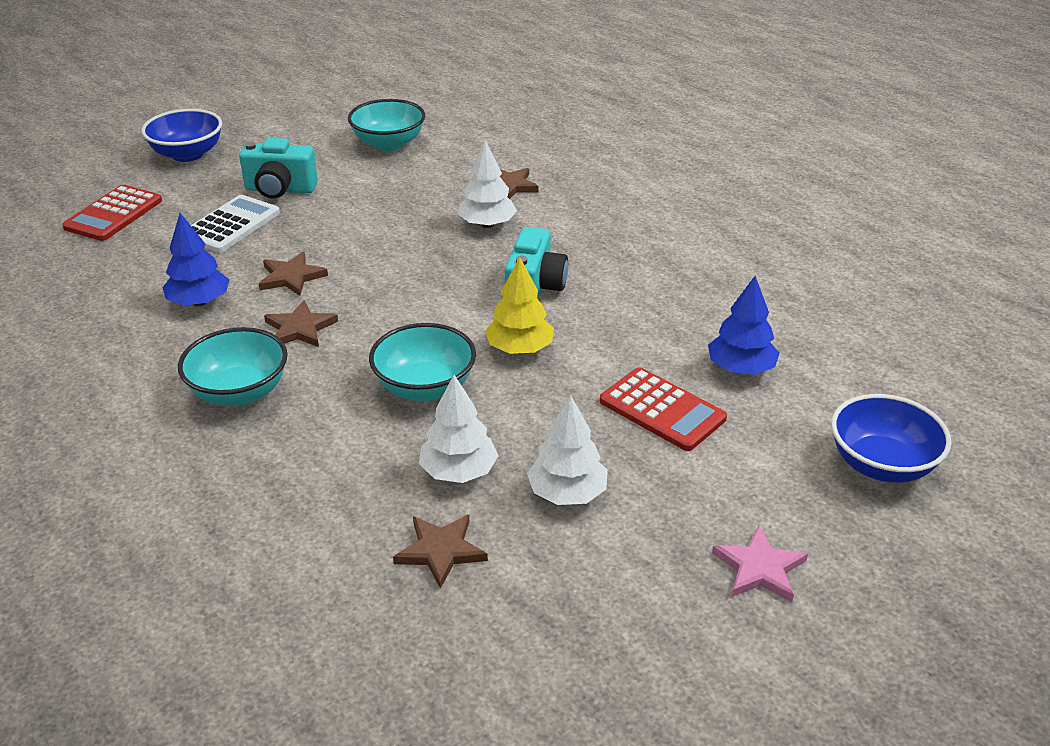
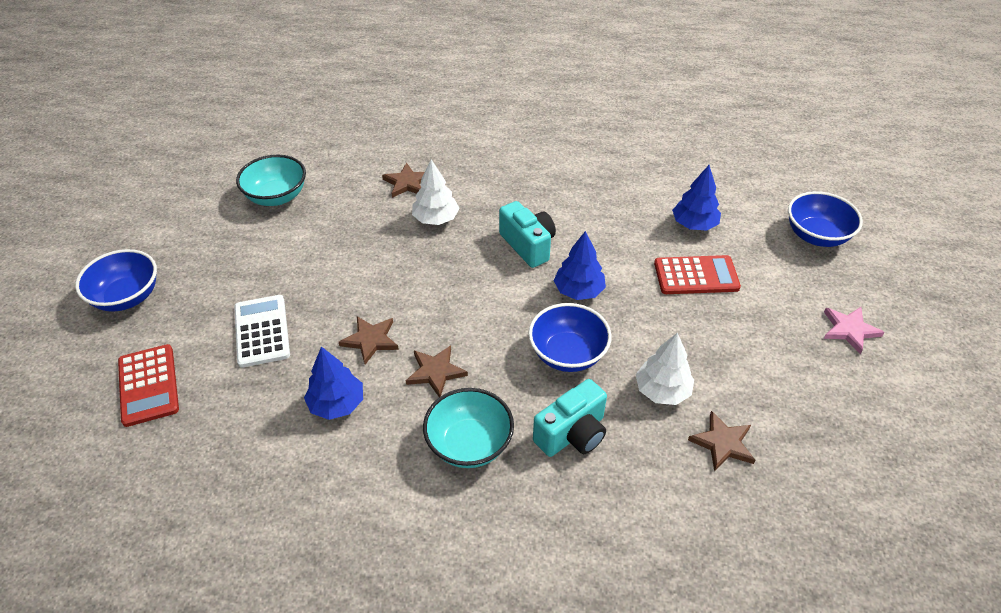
camera: 45 degrees left, 10 degrees up
(280, 189) = (253, 280): turquoise camera -> turquoise camera (572, 434)
(424, 387) = (567, 354): turquoise bowl -> blue bowl
(520, 349) = (578, 291): yellow tree -> blue tree
(567, 493) = (726, 359): white tree -> none

